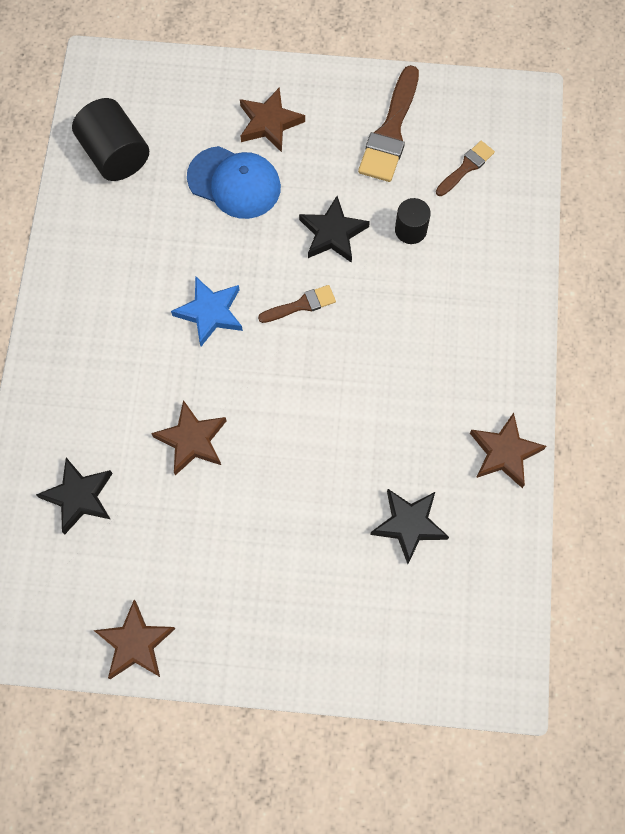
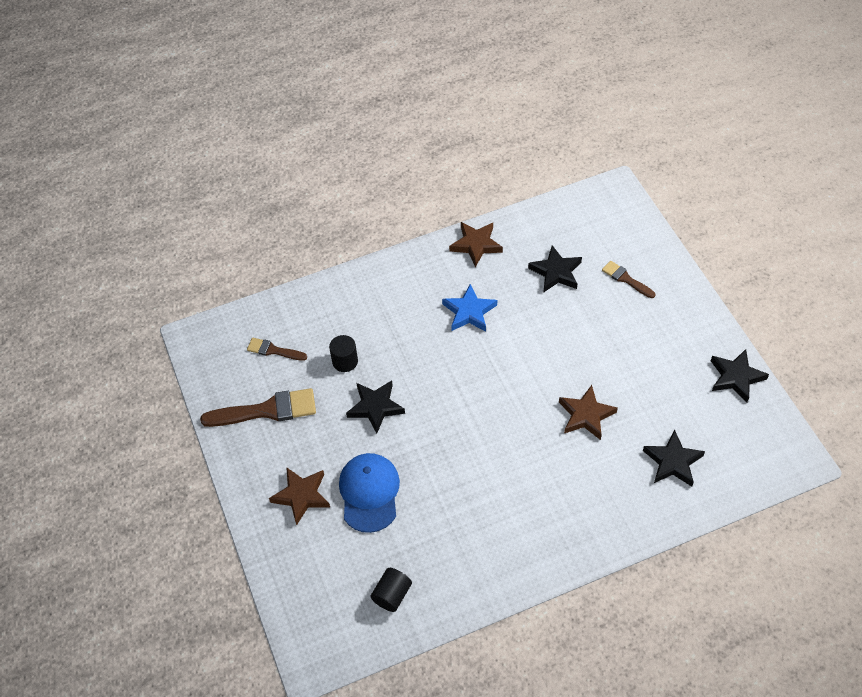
camera: 115 degrees left, 15 degrees down
(115, 154) = (392, 595): black cylinder -> black cylinder, size x0.59
(135, 643) = (736, 377): brown star -> black star
(210, 312) = (486, 453): blue star -> blue star (469, 312)
(301, 305) = (444, 399): brown brush -> brown brush (626, 279)

